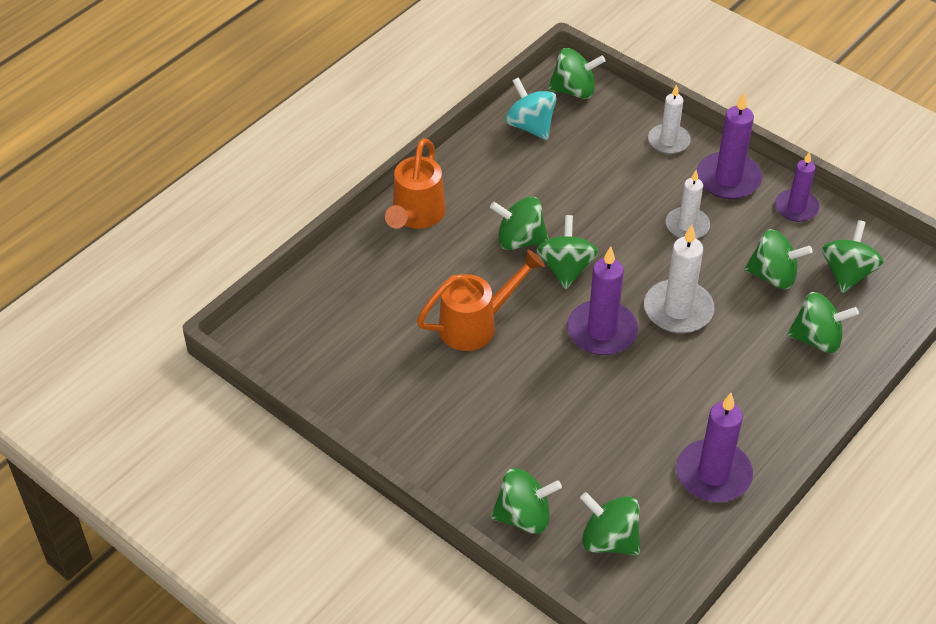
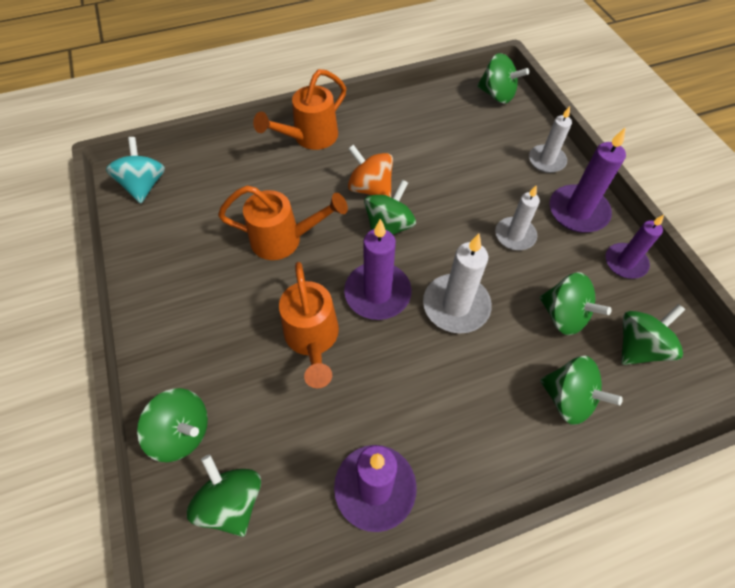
camera: 30 degrees right, 10 degrees up
(520, 240) = (370, 188): green spinning top -> orange spinning top
(530, 126) = (444, 107): turquoise spinning top -> turquoise spinning top (144, 185)
(575, 395) = (312, 339): none -> orange watering can

